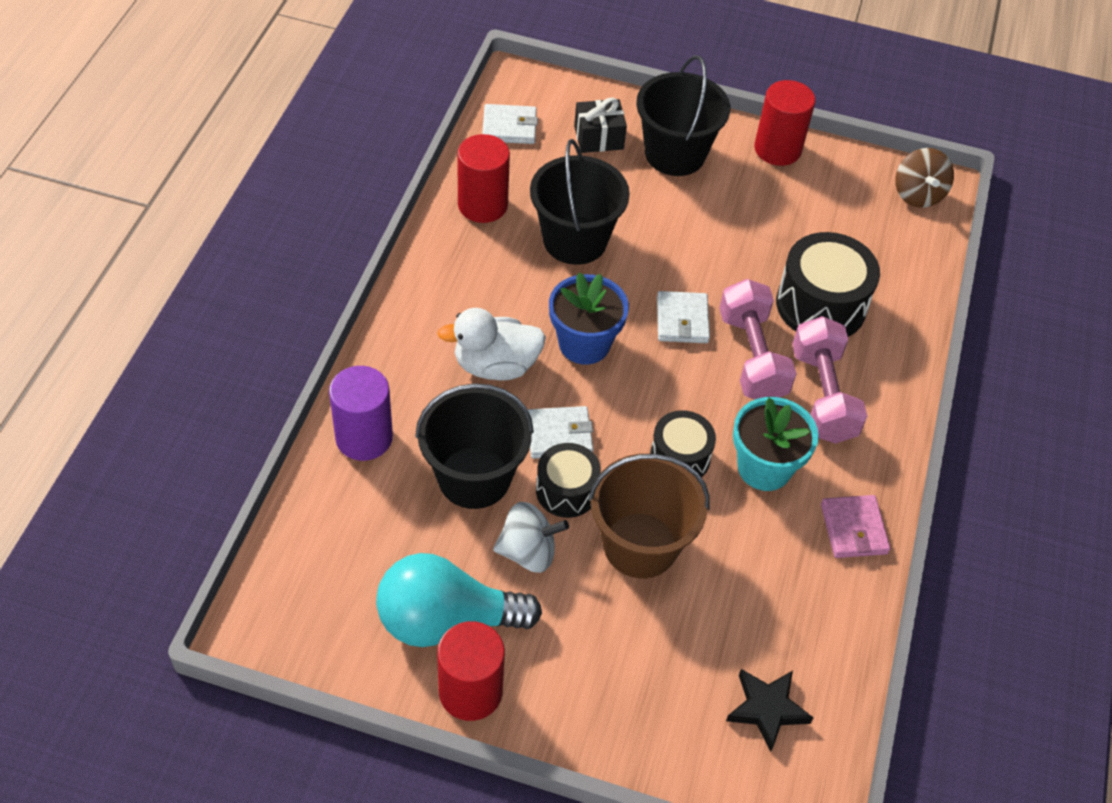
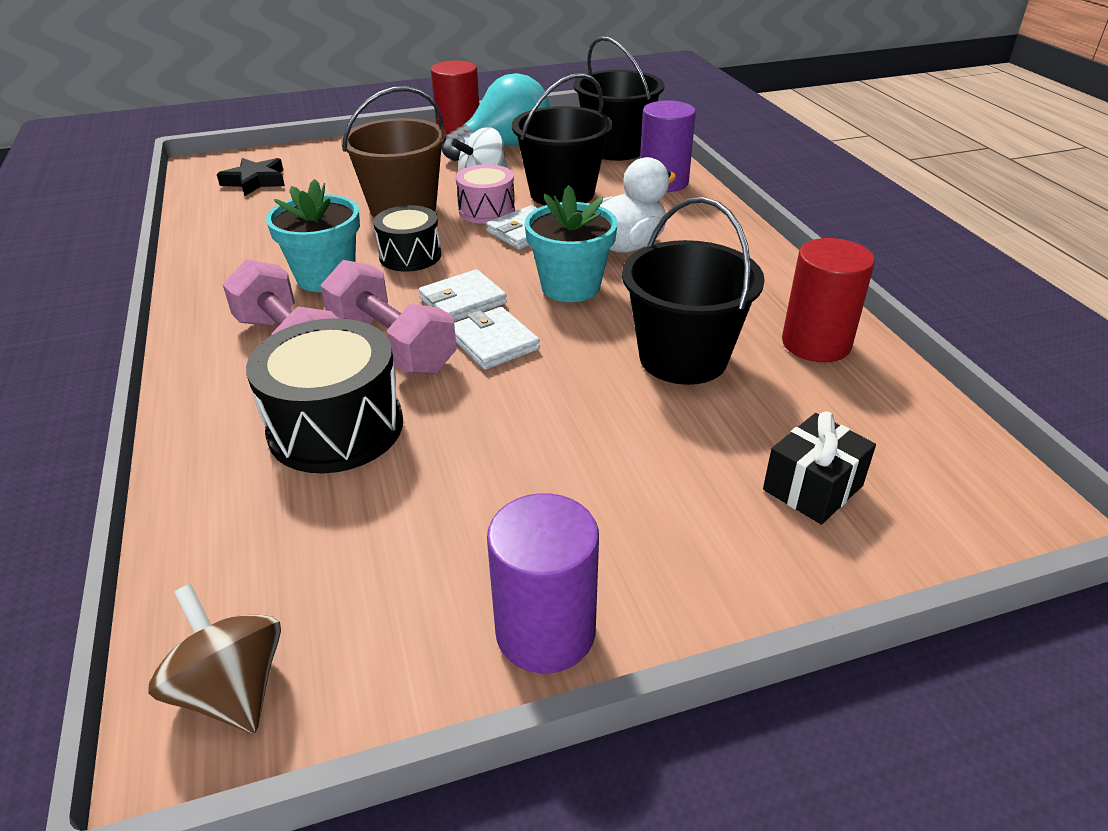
camera: 150 degrees right, 15 degrees down
(509, 127) = (926, 438): white wallet -> white wallet (462, 301)
(566, 491) = (486, 210): black drum -> pink drum
(584, 344) = (570, 287): blue flower pot -> turquoise flower pot
(675, 154) = (690, 524): black bucket -> black bucket (616, 149)
(777, 149) = (545, 631): red cylinder -> purple cylinder
(854, 529) = (217, 273): pink wallet -> none

